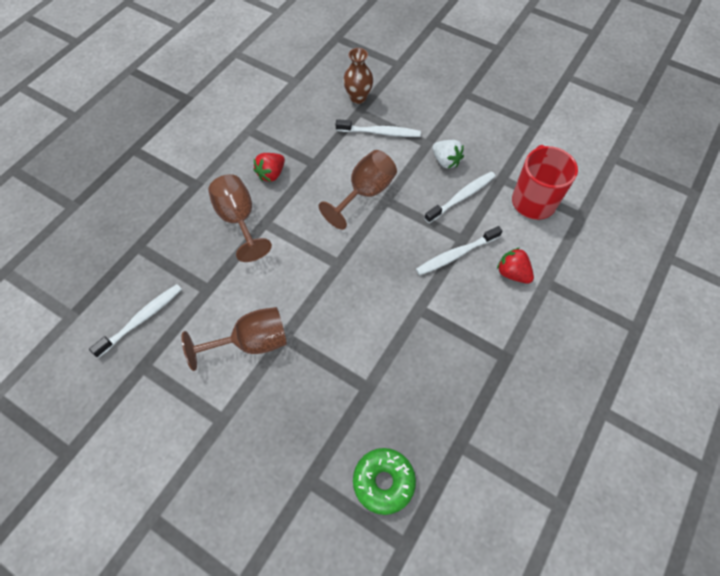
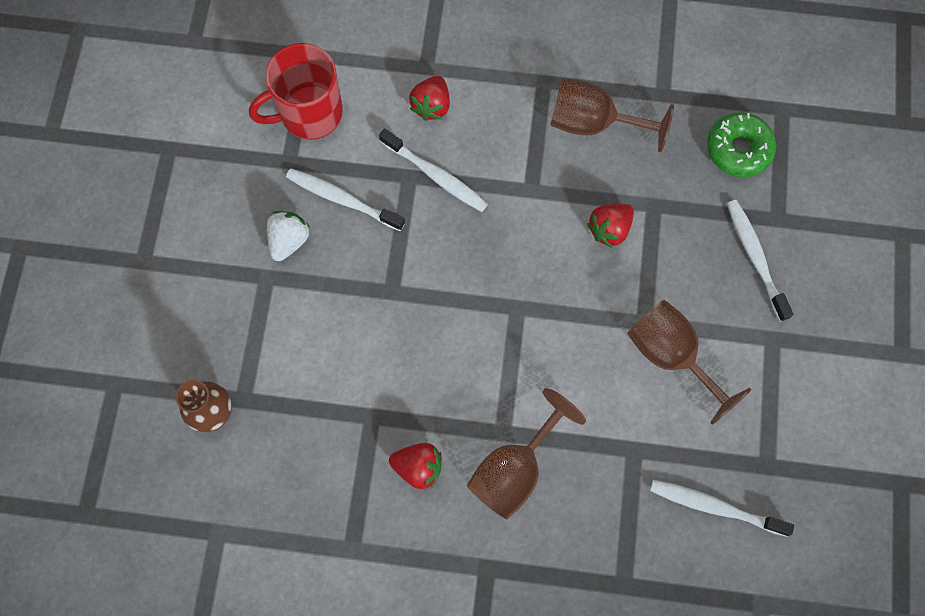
camera: 115 degrees left, 10 degrees up
(363, 346) = (609, 229): none -> red strawberry
(365, 193) = (392, 323): brown goblet -> brown goblet (593, 123)
(380, 132) = (273, 350): white toothbrush -> white toothbrush (755, 258)

